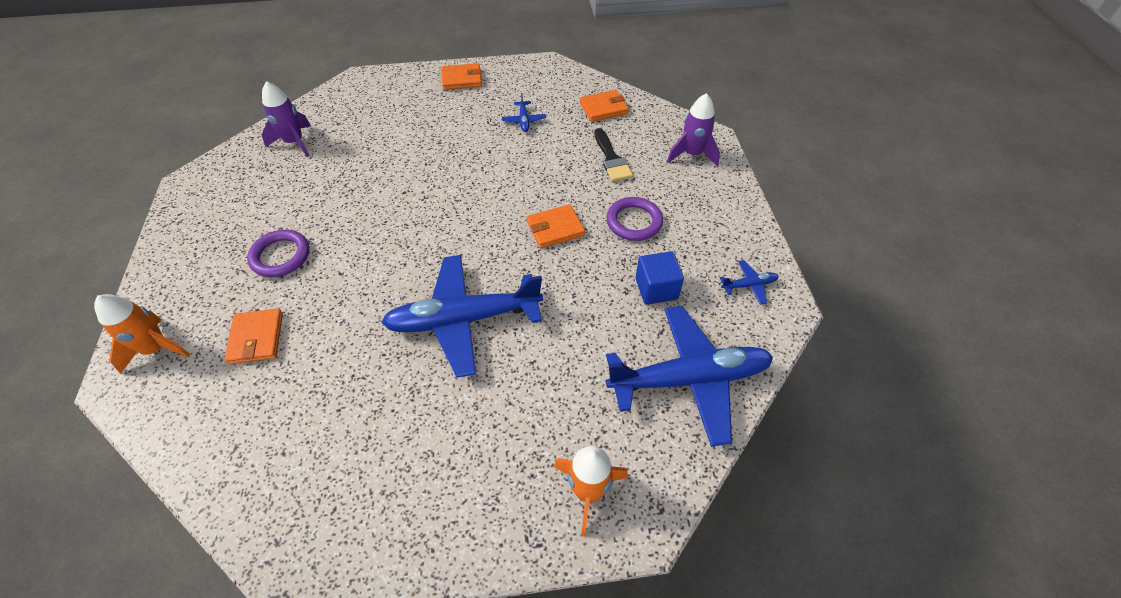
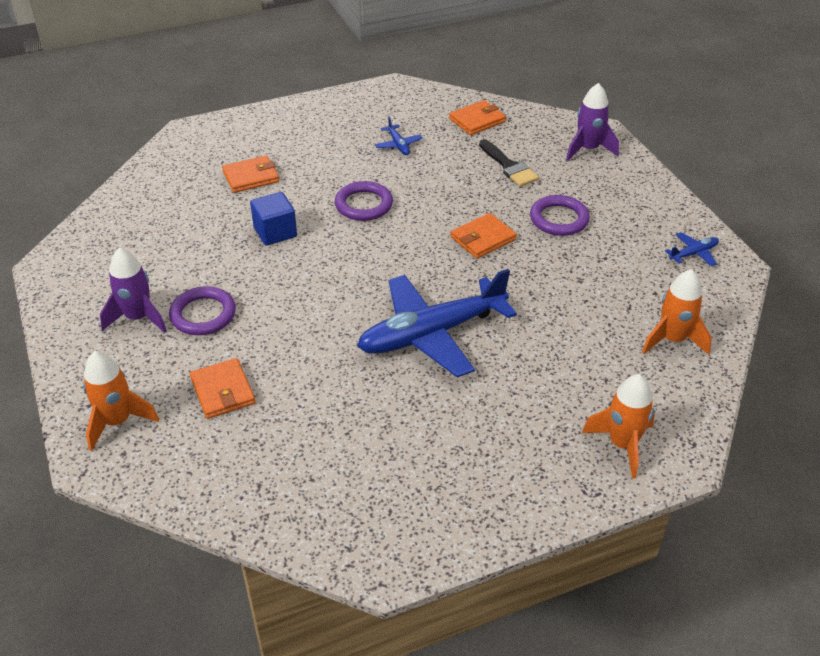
camera: 15 degrees left, 10 degrees down
(294, 142) = (151, 206): purple rocket -> purple rocket (138, 318)
(462, 79) = (307, 114): orange wallet -> orange wallet (251, 177)
(467, 174) = (364, 205): none -> purple ring
(656, 289) = (608, 272): blue cube -> blue cube (275, 232)
(689, 379) = (672, 340): blue plane -> orange rocket

